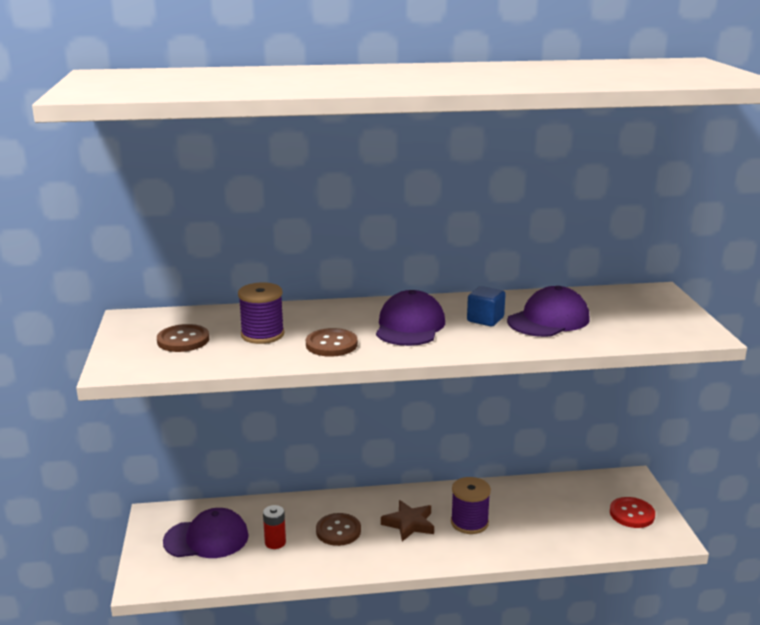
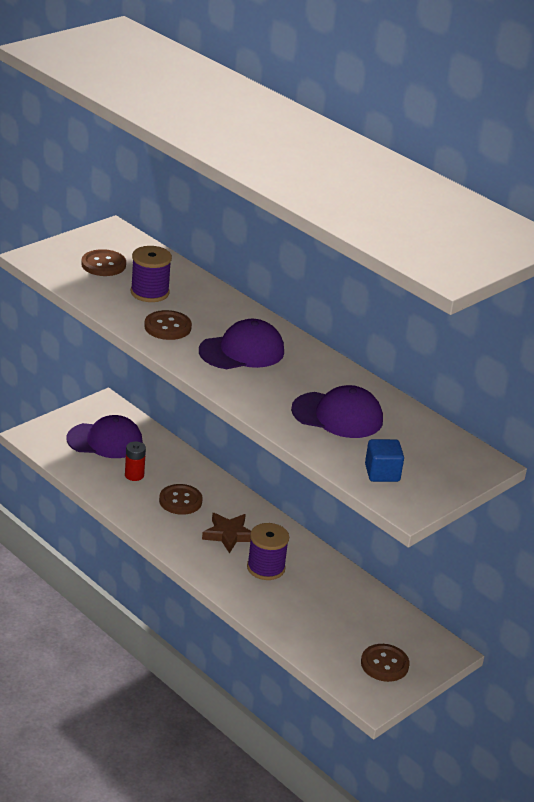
camera: 50 degrees right, 10 degrees up
(206, 538) = (105, 441): purple cap -> purple cap turned 45 degrees counterclockwise
(485, 319) = (299, 383): blue cube -> blue cube (382, 473)
(632, 514) = (384, 664): red button -> brown button

